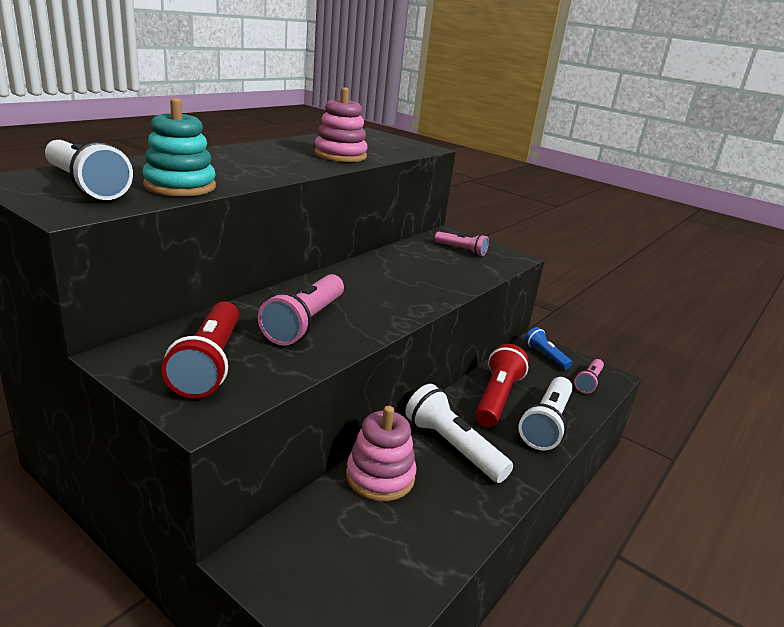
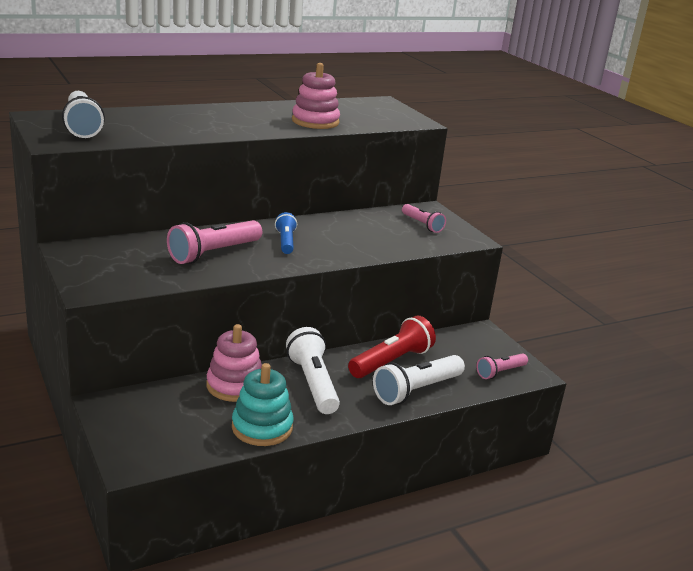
camera: 25 degrees right, 0 degrees up
(180, 186) = (146, 134): turquoise stacking toy -> turquoise stacking toy (262, 427)
(209, 364) = (120, 264): red flashlight -> none
(545, 356) = (481, 342): blue flashlight -> blue flashlight (285, 242)

